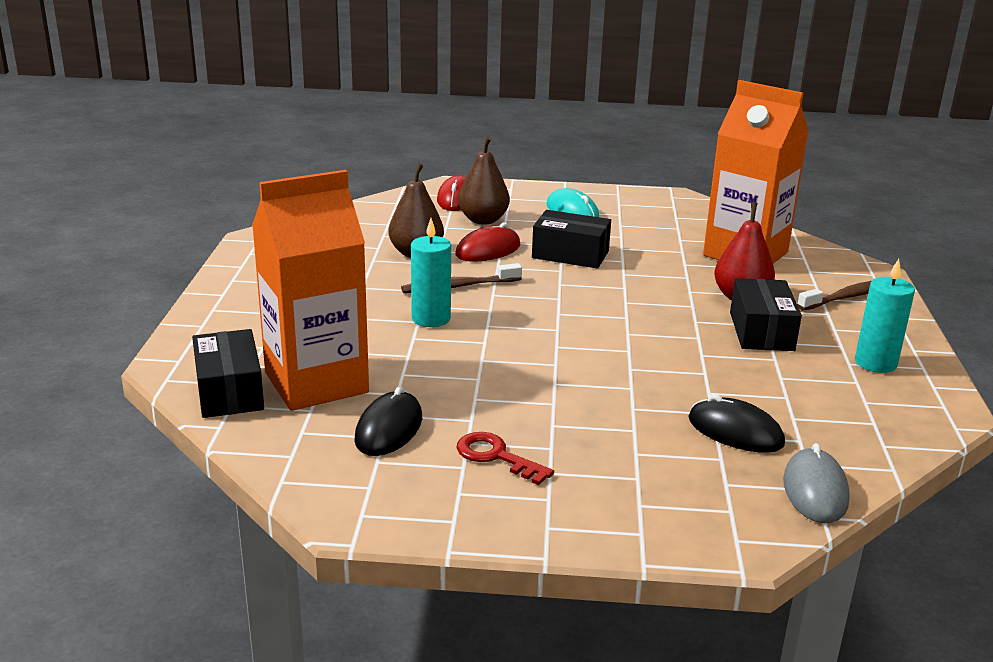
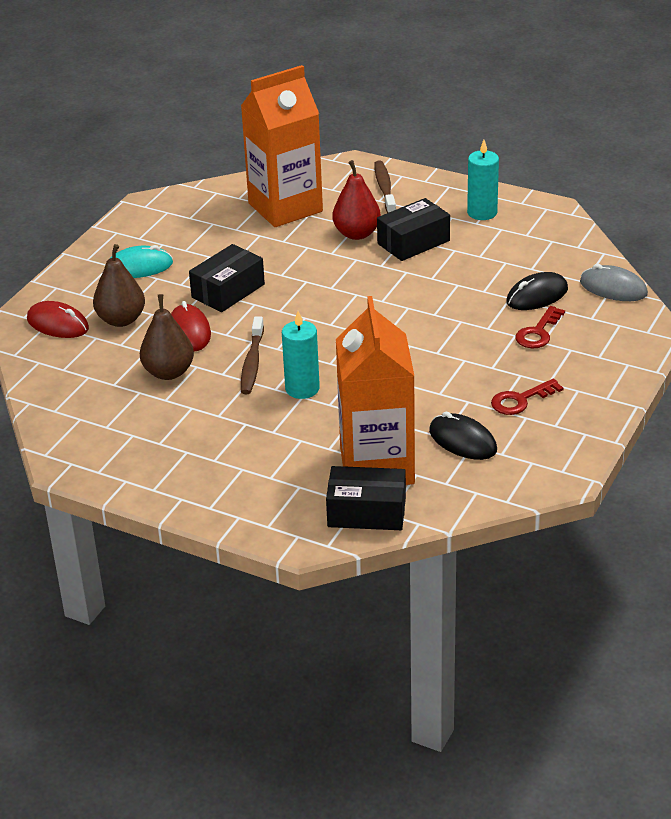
camera: 65 degrees left, 10 degrees up
(653, 446) = (538, 332): none -> red key
(761, 331) = (413, 242): black box -> black box turned 60 degrees counterclockwise

